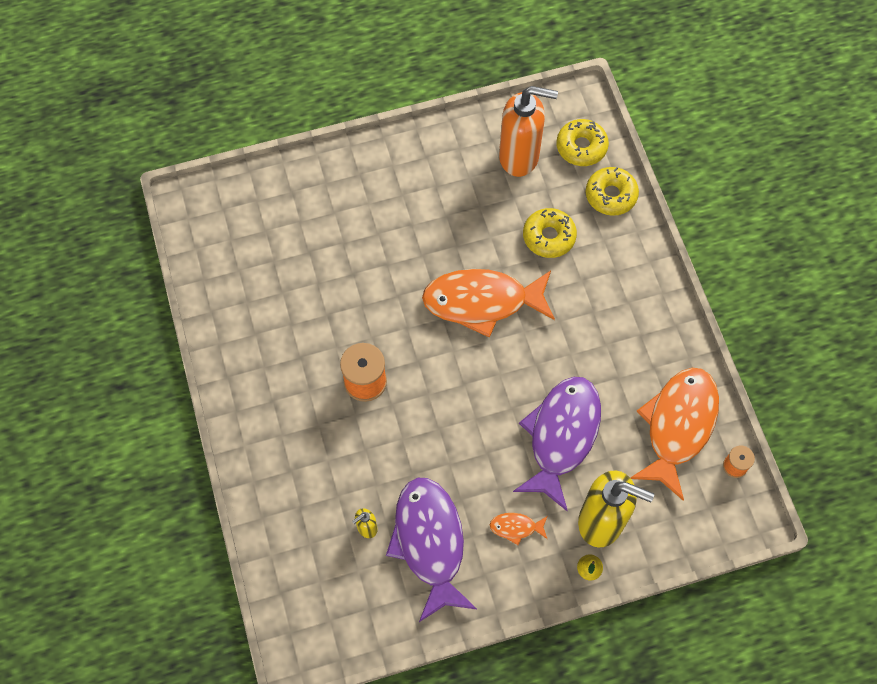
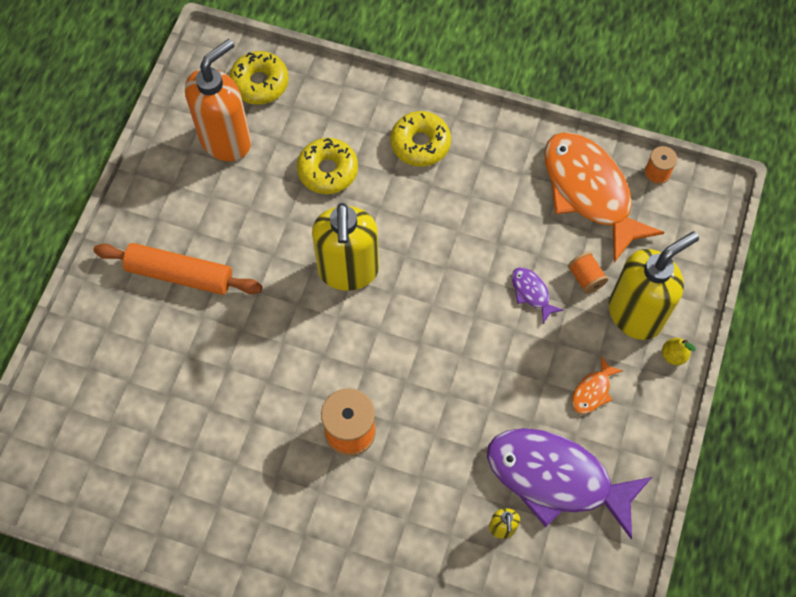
camera: 55 degrees left, 0 degrees up
(397, 198) = (179, 274): none -> orange rolling pin
(482, 302) = (348, 271): orange fish -> yellow soap dispenser
(561, 436) = (531, 293): purple fish -> purple fish, size x0.41
(603, 467) = (585, 278): none -> orange spool
(611, 195) = (328, 93): yellow donut -> yellow donut (420, 143)

